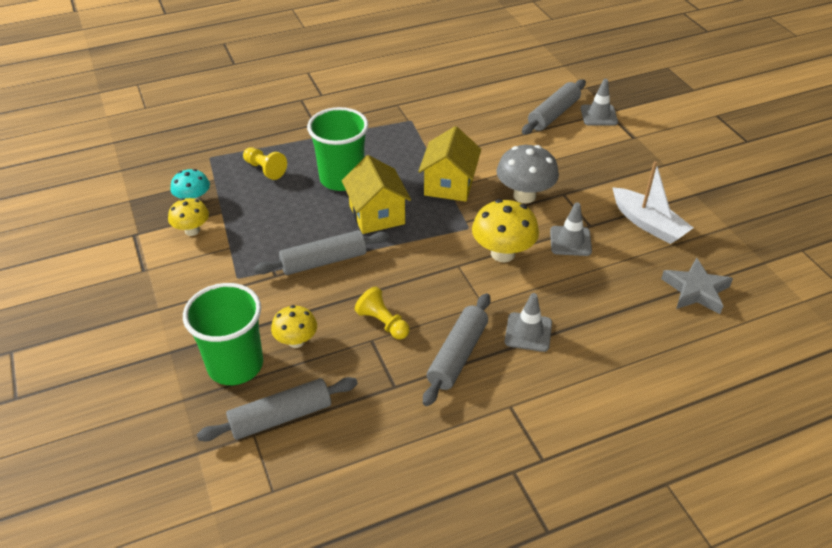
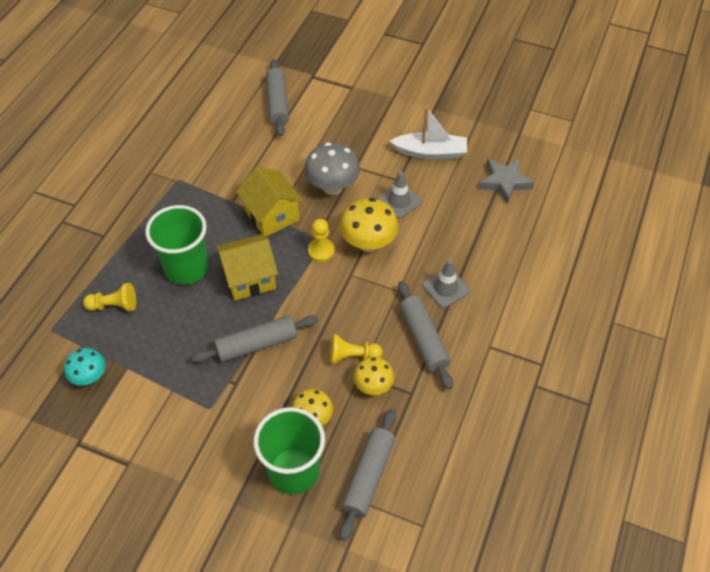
camera: 45 degrees left, 10 degrees up
(192, 230) = (123, 401): yellow mushroom -> yellow mushroom (373, 386)
(324, 261) = (257, 344): grey rolling pin -> grey rolling pin turned 45 degrees clockwise
(377, 215) = (249, 278): yellow house -> yellow house turned 45 degrees counterclockwise
(456, 233) = (321, 251): none -> yellow pawn
(598, 115) = (309, 84): grey traffic cone -> none

